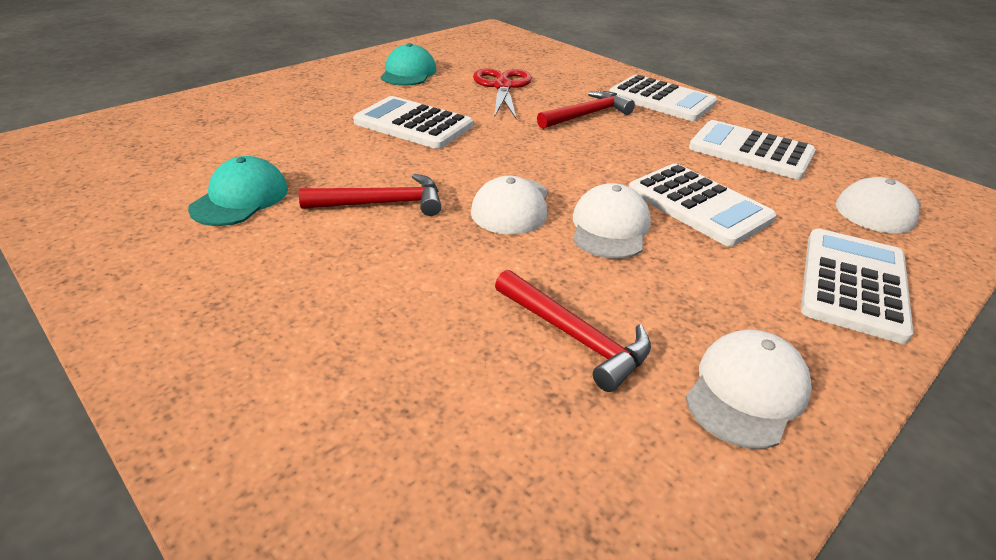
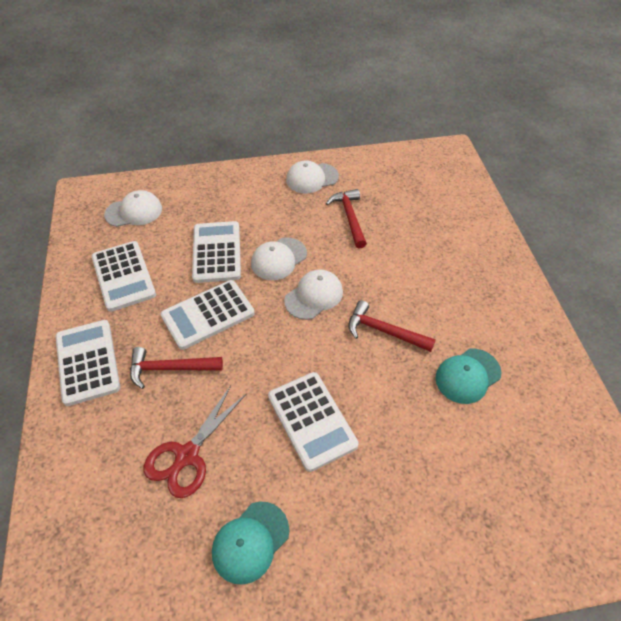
camera: 145 degrees left, 15 degrees up
(853, 284) = (216, 189): white calculator -> white calculator (208, 315)

